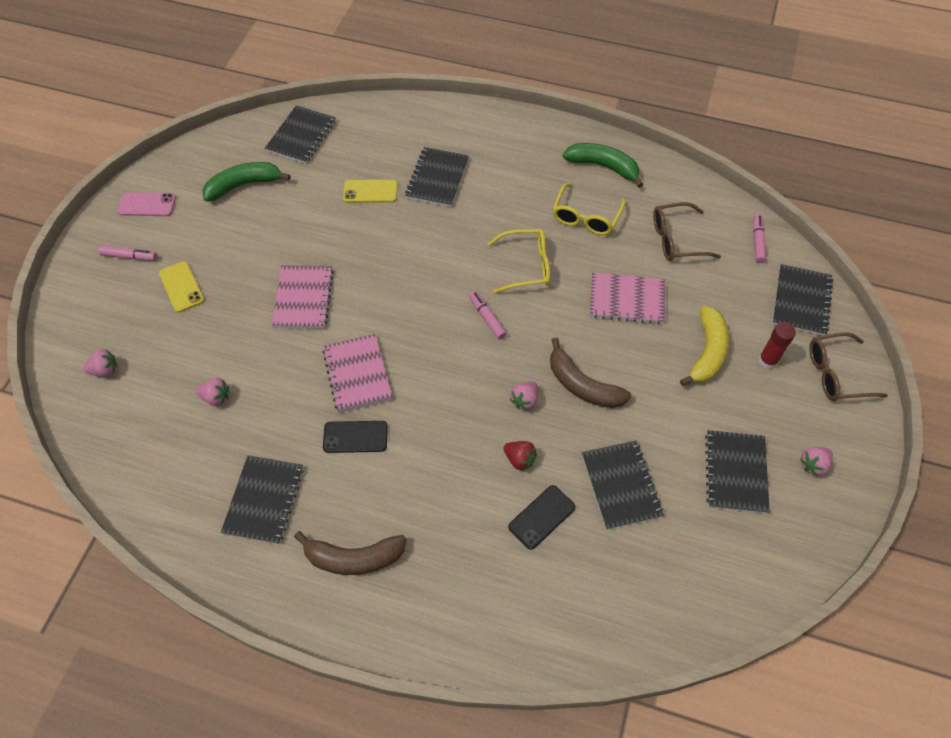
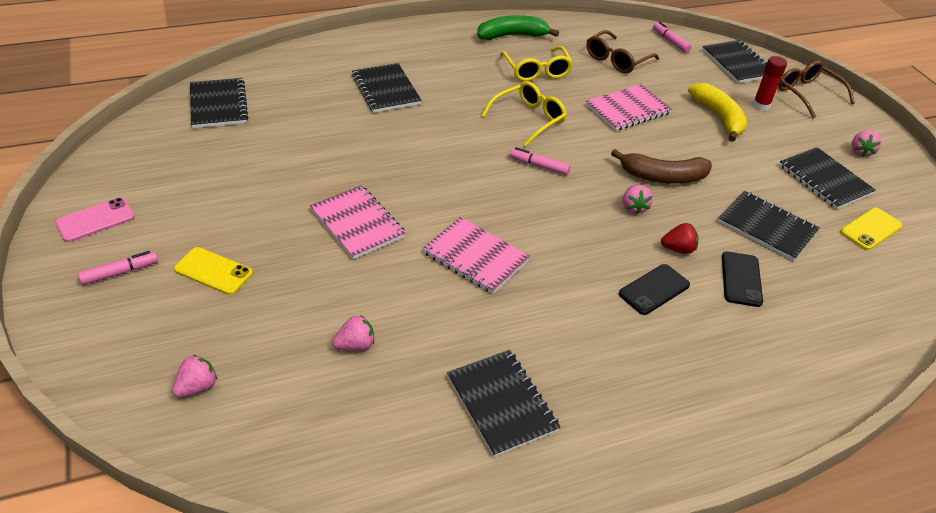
camera: 40 degrees left, 15 degrees down
(244, 185) = (196, 162): green banana -> none
(353, 558) = (636, 399): brown banana -> none
(355, 437) = (528, 305): black phone -> black phone (654, 289)
(370, 191) = (334, 120): yellow phone -> yellow phone (870, 229)
(836, 373) = (808, 94): brown glasses -> brown glasses turned 105 degrees clockwise

